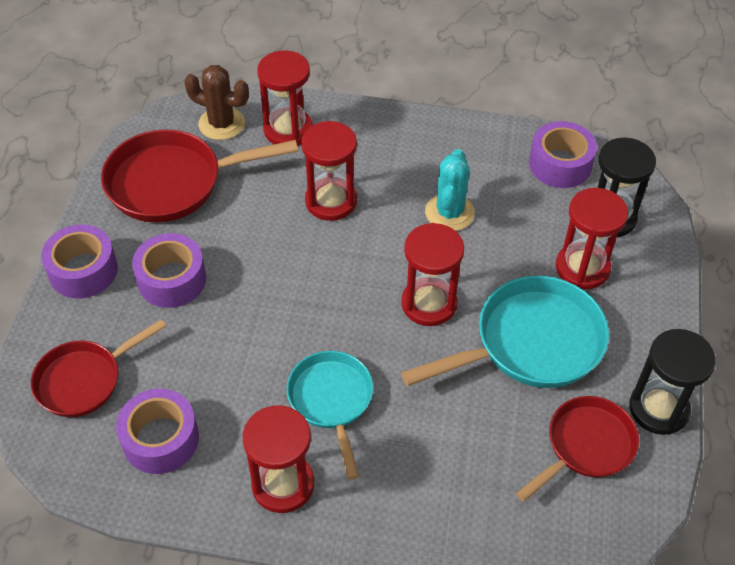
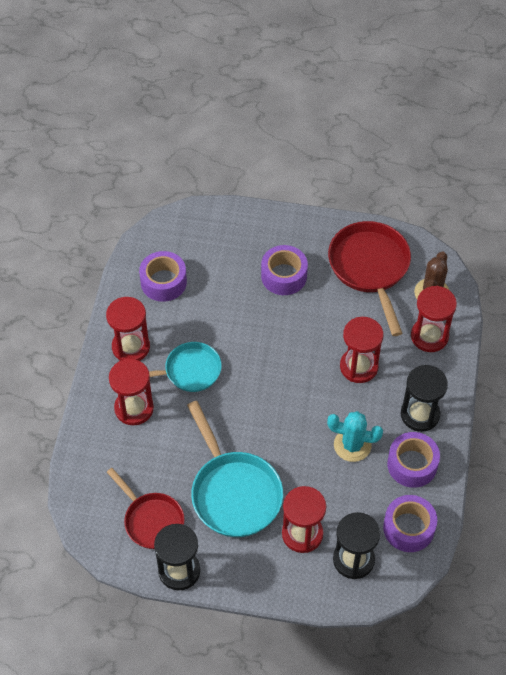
camera: 90 degrees right, 5 degrees up
(83, 270) = (290, 227): purple tape -> purple tape (412, 464)
(84, 380) = (206, 239): red pan -> none
(403, 145) = (420, 414): none -> black hourglass
(429, 304) = (267, 429): red hourglass -> red hourglass (134, 408)

